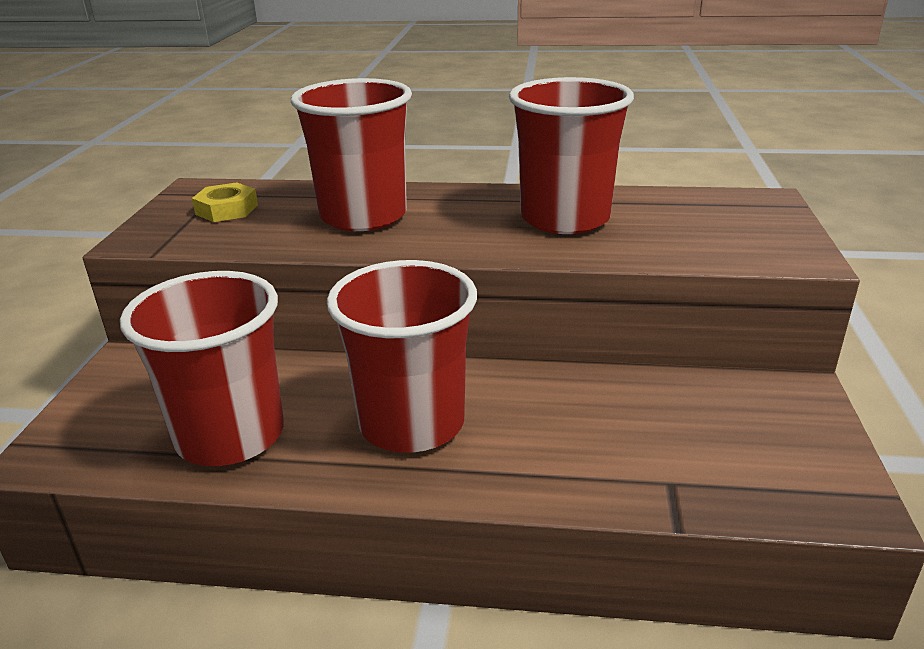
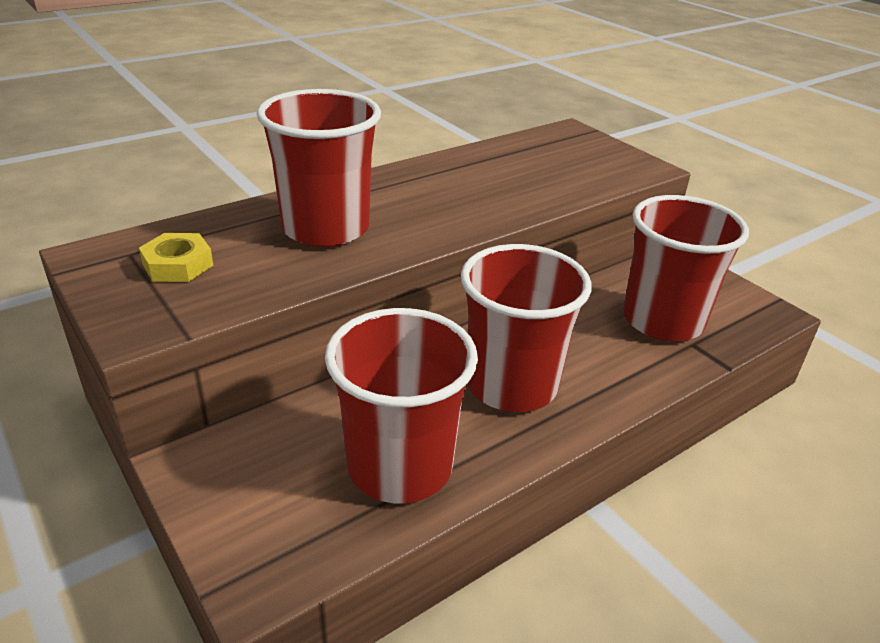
camera: 45 degrees left, 5 degrees up
(565, 219) = (479, 182): red cup -> red cup (662, 321)

